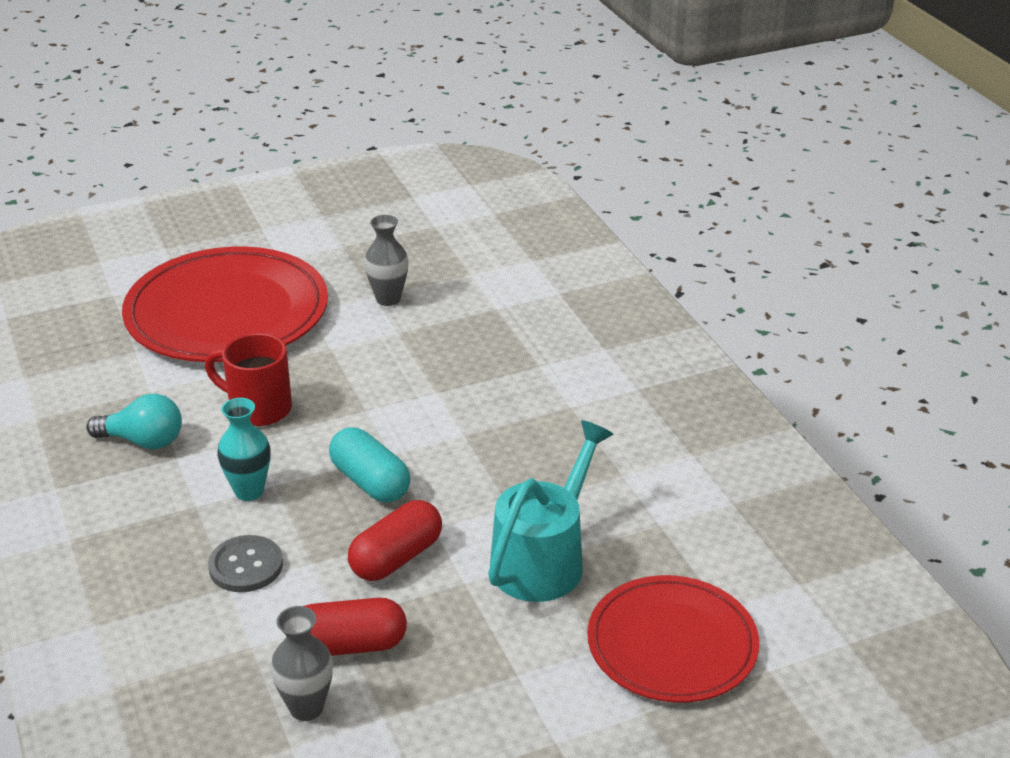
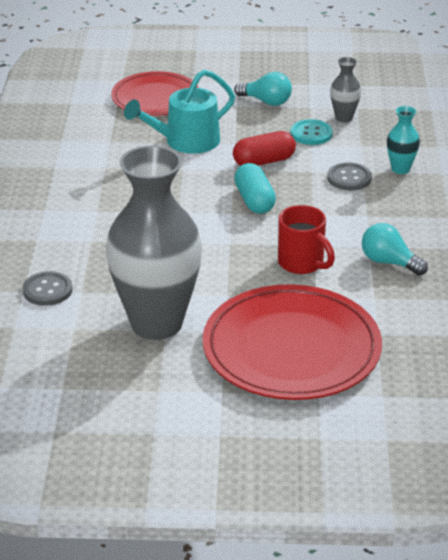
camera: 155 degrees left, 0 degrees up
(249, 491) = (331, 214): turquoise vase -> turquoise vase (400, 169)
(348, 645) = (311, 134): red capsule -> turquoise button
(388, 299) = (156, 323): grey vase -> grey vase, size x2.43
(471, 703) = (266, 101): none -> turquoise light bulb
(534, 300) = (47, 290): none -> grey button

